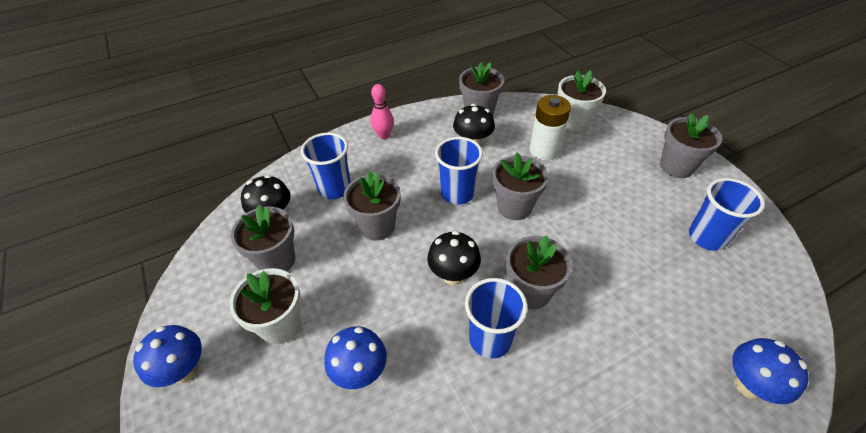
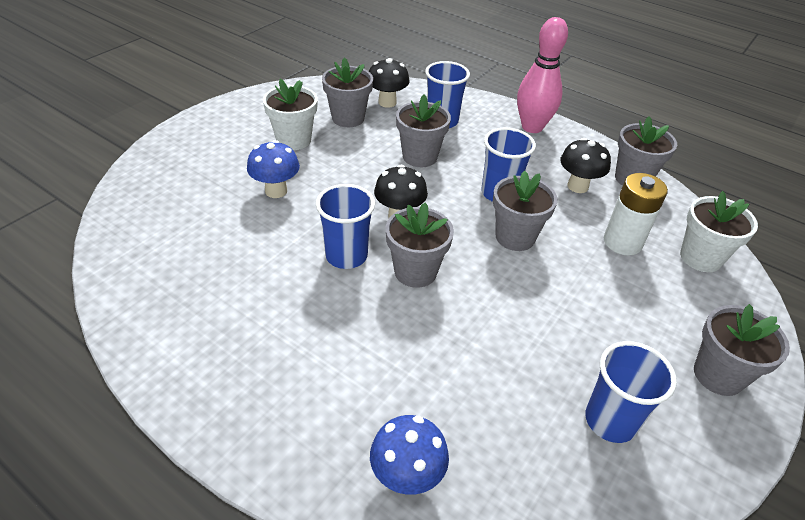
camera: 60 degrees right, 5 degrees down
(185, 371) = (237, 114): blue mushroom -> none
(383, 135) = (532, 127): pink bowling pin -> pink bowling pin, size x1.73

